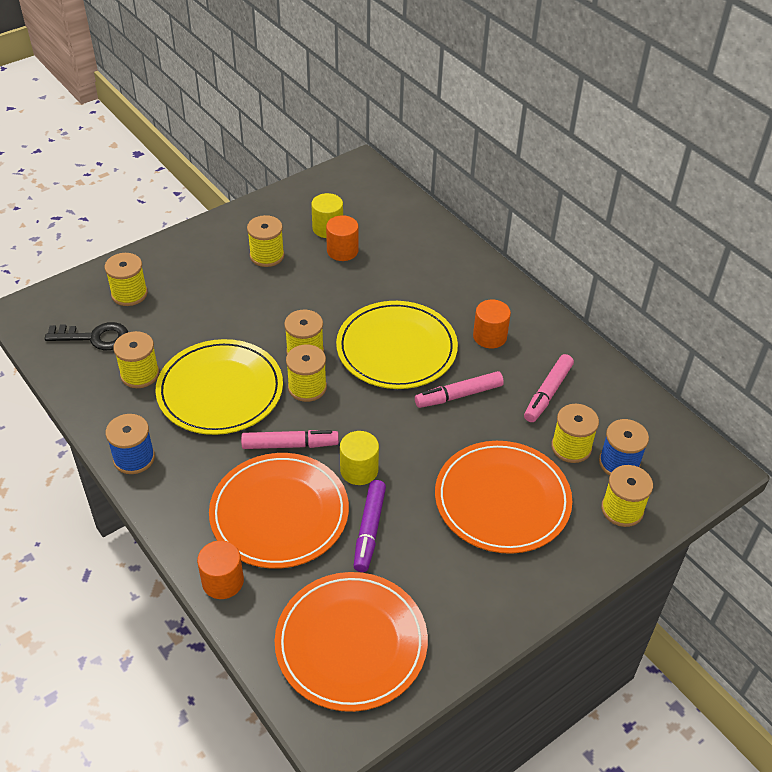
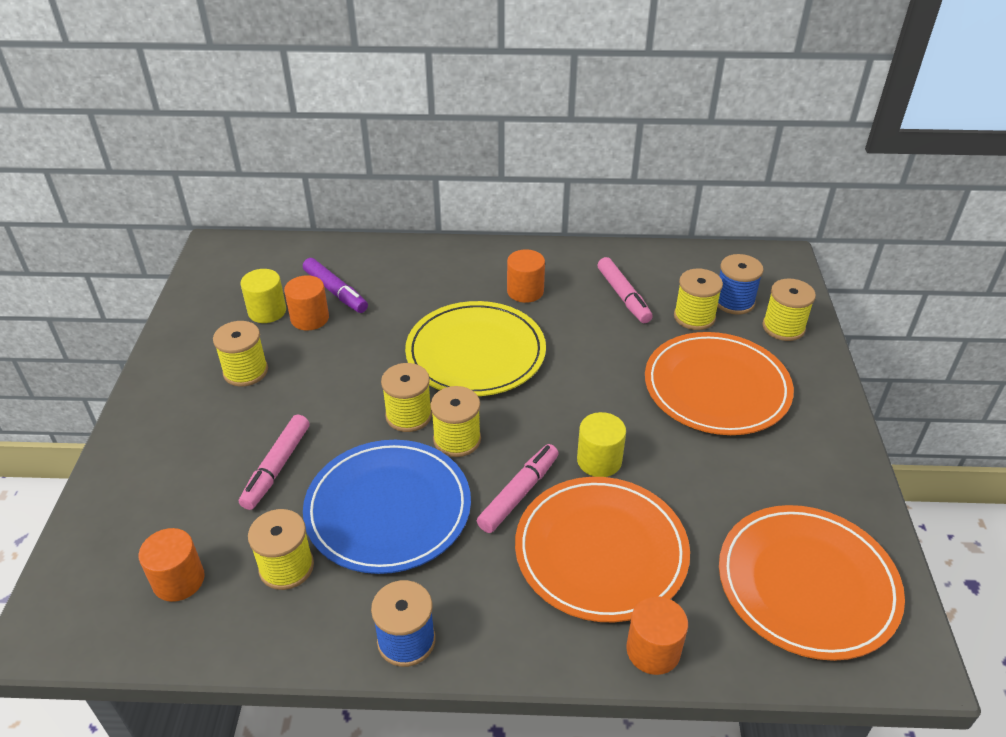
camera: 50 degrees left, 5 degrees down
(94, 337) = (179, 580): black key -> orange cylinder
(129, 294) = (152, 511): yellow spool -> none
(220, 390) = (388, 509): yellow plate -> blue plate
(369, 530) = (679, 494): purple marker -> purple marker (335, 292)
(458, 395) = (573, 346): pink marker -> pink marker (277, 467)

